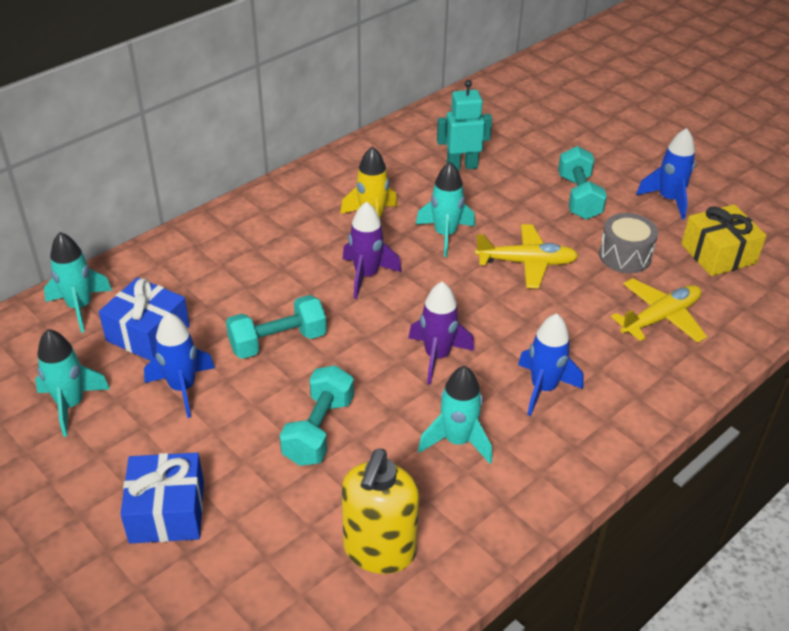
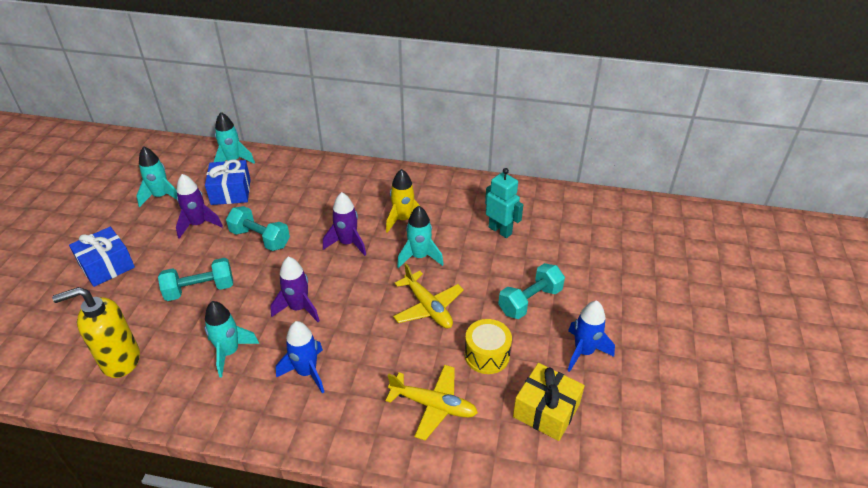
camera: 55 degrees right, 0 degrees up
(182, 388) = (198, 224): blue rocket -> purple rocket
(625, 256) = (487, 355): grey drum -> yellow drum

